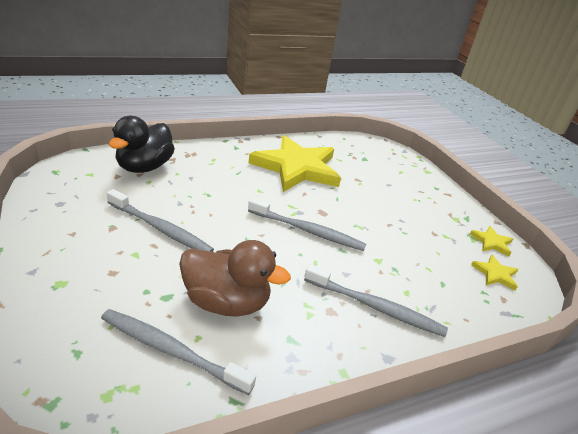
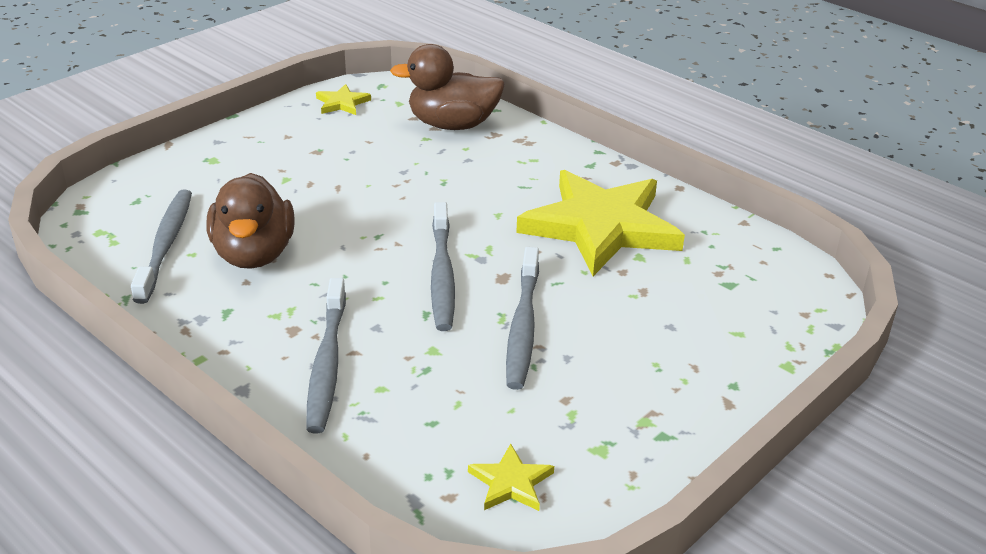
camera: 70 degrees right, 0 degrees up
(144, 167) = (452, 125): black duck -> brown duck
(161, 229) = (341, 177): grey toothbrush -> grey toothbrush (522, 327)
(491, 242) = (610, 474): yellow star -> yellow star (342, 103)

